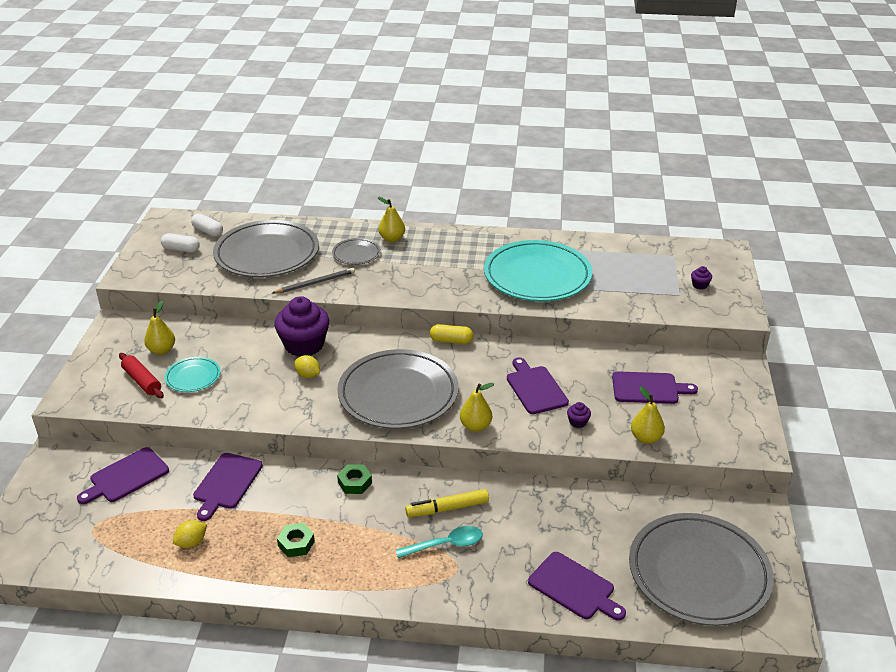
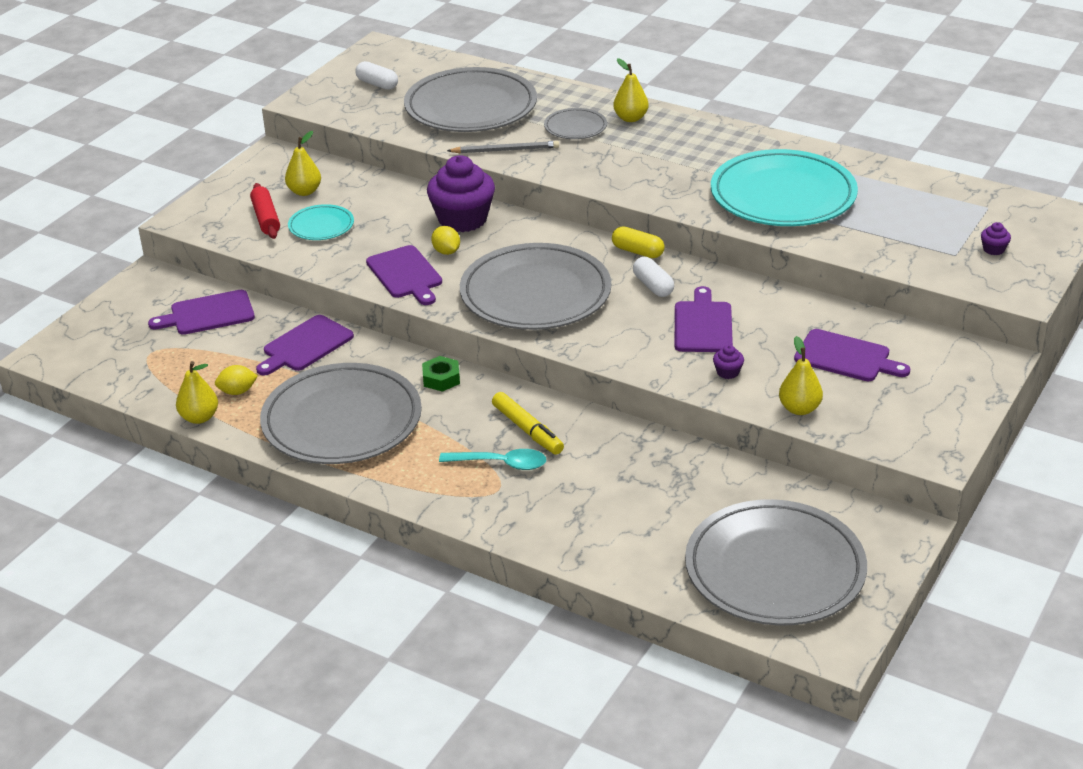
camera: 25 degrees right, 0 degrees up
(208, 231) = (419, 70): white capsule -> white capsule (653, 286)
(296, 544) = (342, 420): green nut -> grey plate
(448, 508) = (527, 430): yellow marker -> yellow marker turned 135 degrees counterclockwise
(475, 426) = (601, 348): yellow pear -> yellow pear (199, 417)
(574, 587) = (616, 542): purple cutting board -> purple cutting board (406, 274)

